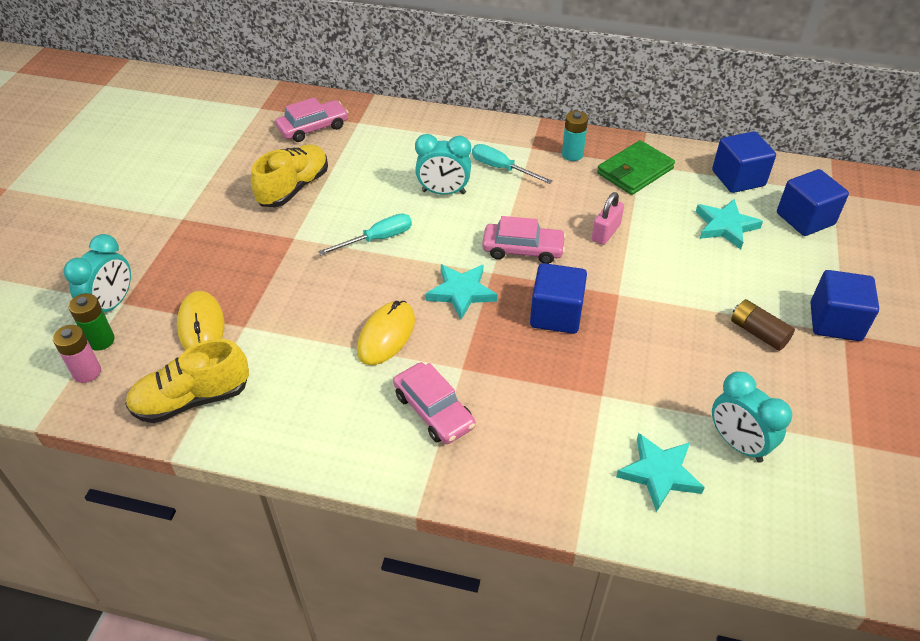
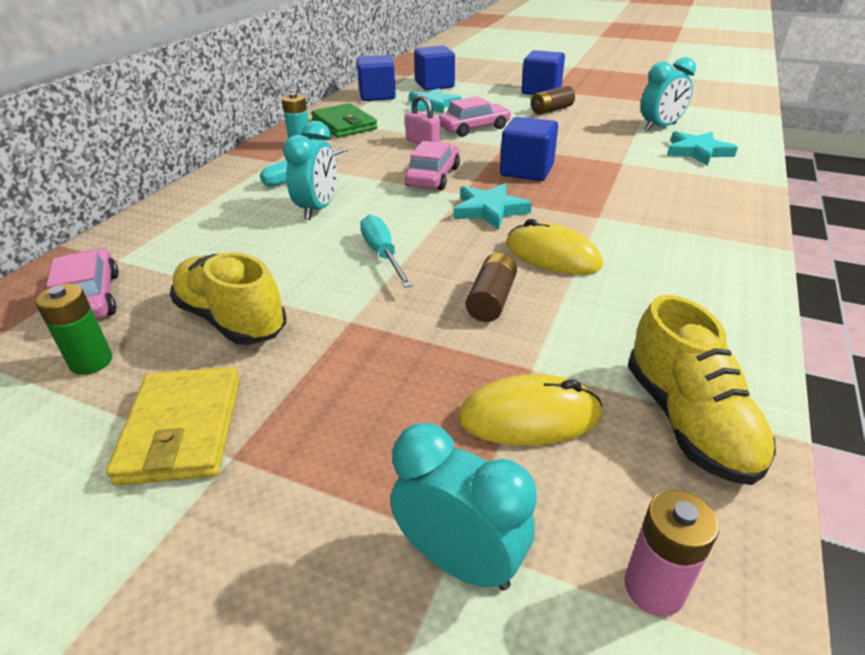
camera: 80 degrees left, 10 degrees down
(101, 340) = (564, 571): green battery -> green battery (91, 362)
(202, 197) = (182, 429): none -> yellow wallet
(320, 302) = (491, 300): none -> brown battery
(434, 410) = (658, 234): pink car -> pink car (474, 128)

